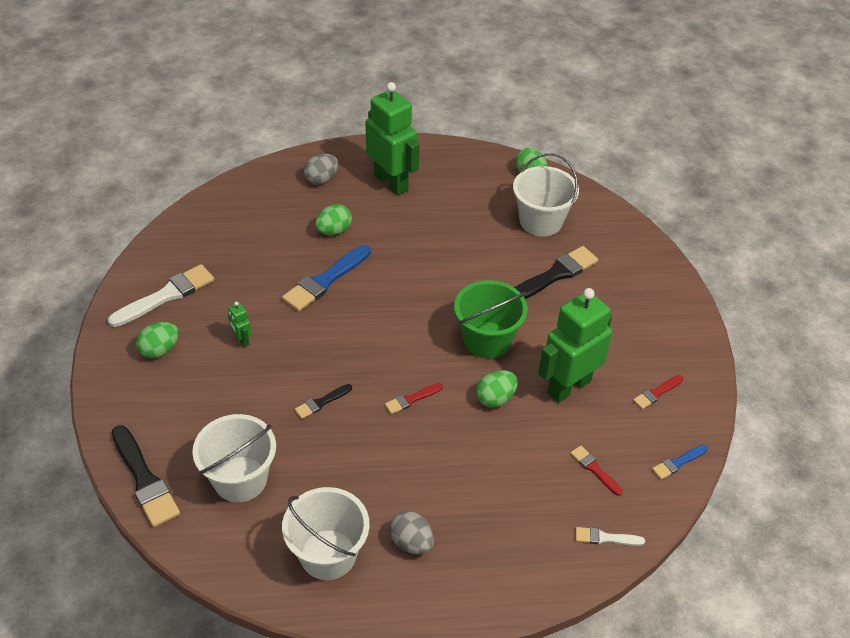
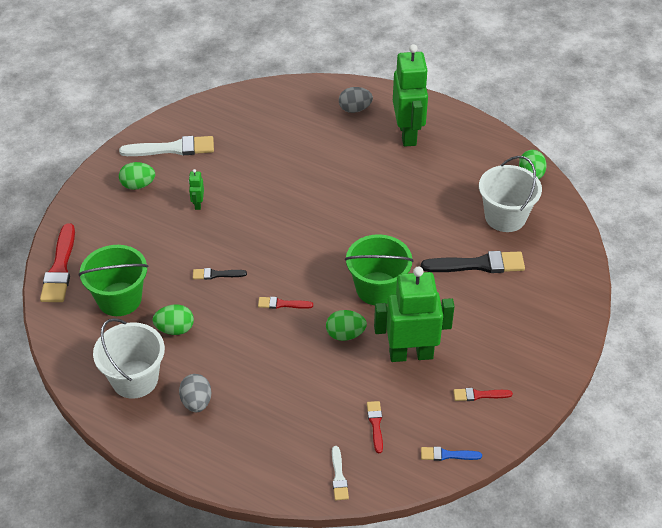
camera: 35 degrees right, 0 degrees up
(144, 479) = (60, 268): black brush -> red brush
(240, 479) = (119, 299): white bucket -> green bucket
(325, 280) = (293, 188): blue brush -> none
(334, 231) = (331, 153): green egg -> green egg (175, 329)
(605, 538) = (339, 476): white brush -> white brush turned 135 degrees counterclockwise

